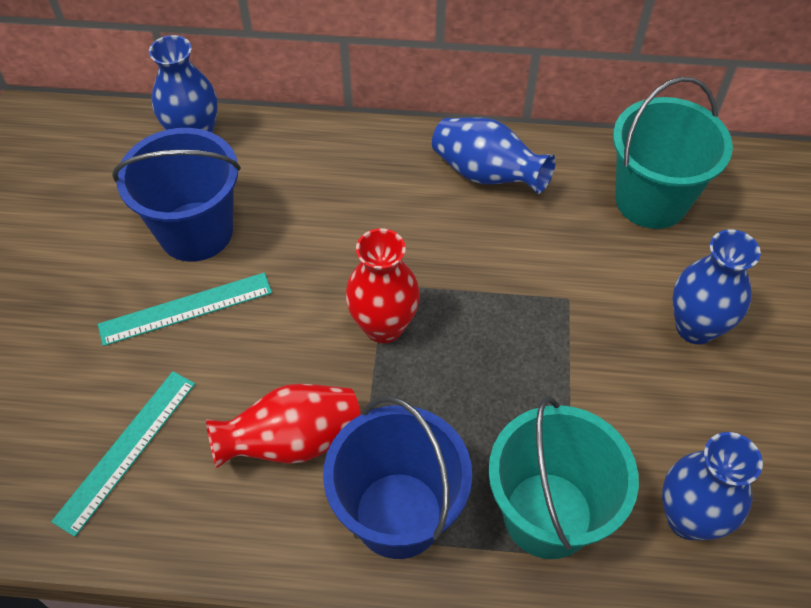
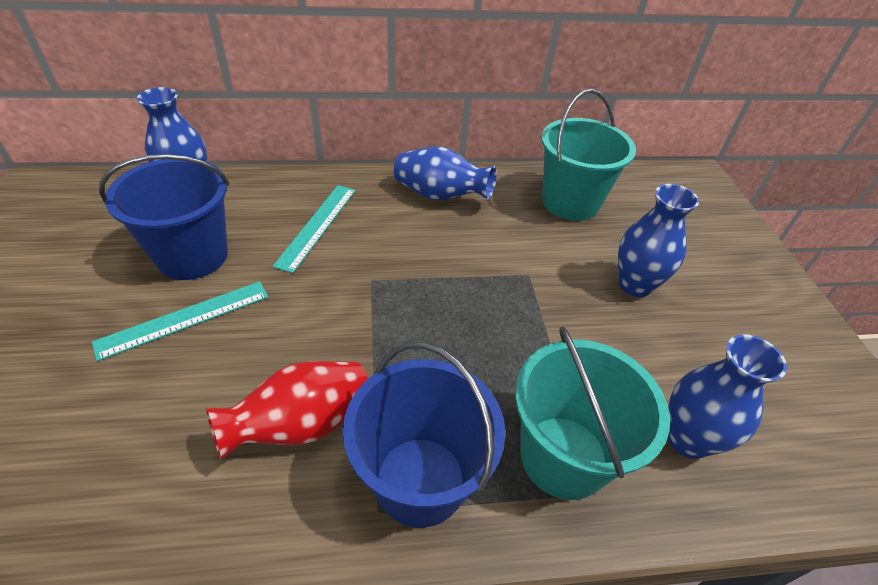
camera: 15 degrees left, 10 degrees down
(126, 450) = (120, 460): turquoise ruler -> turquoise ruler (317, 226)
(383, 326) = (376, 313): red vase -> none

